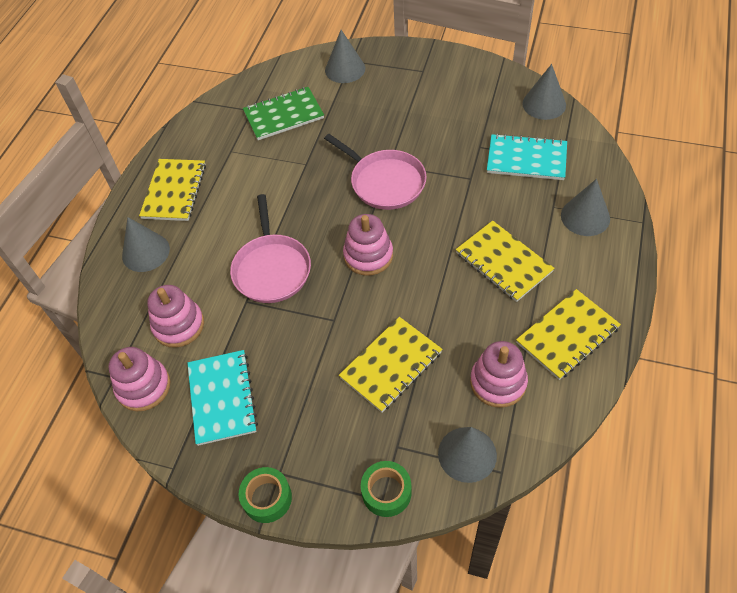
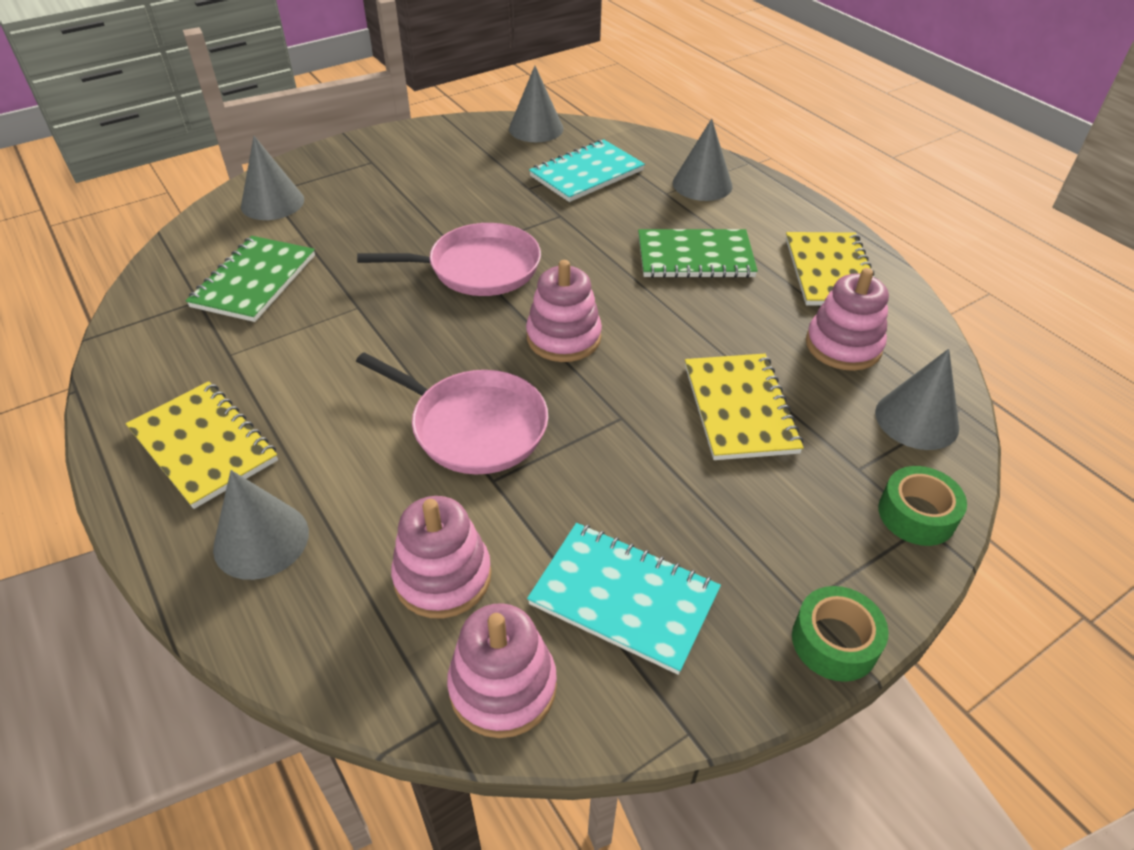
camera: 55 degrees left, 10 degrees down
(503, 262) = (695, 257): yellow notebook -> green notebook

